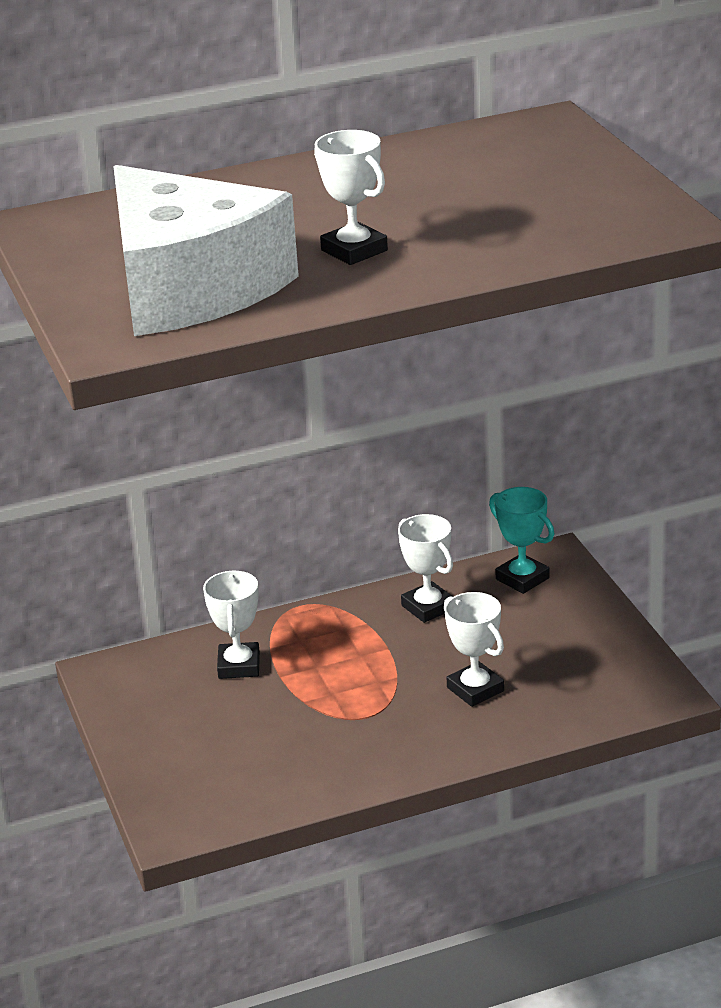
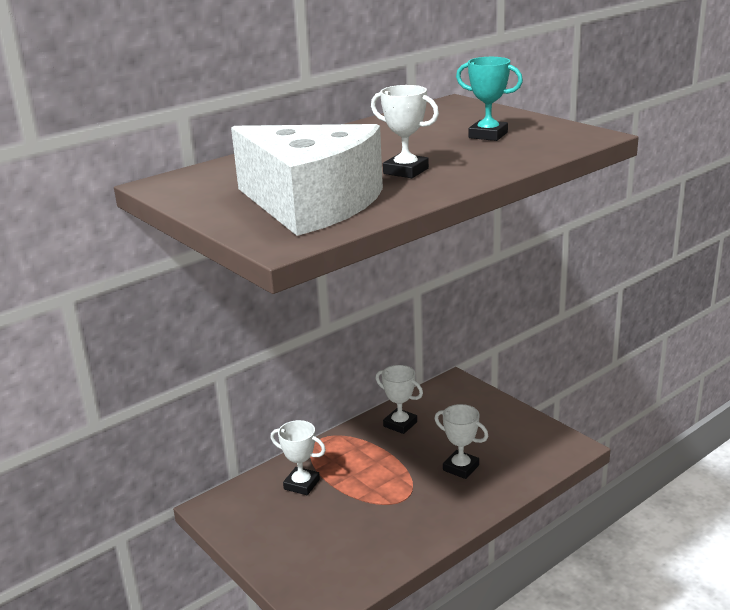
camera: 20 degrees left, 5 degrees down
(239, 666) = (301, 484): white trophy -> white trophy turned 45 degrees counterclockwise
(522, 579) = (445, 397): turquoise trophy -> turquoise trophy (488, 135)

